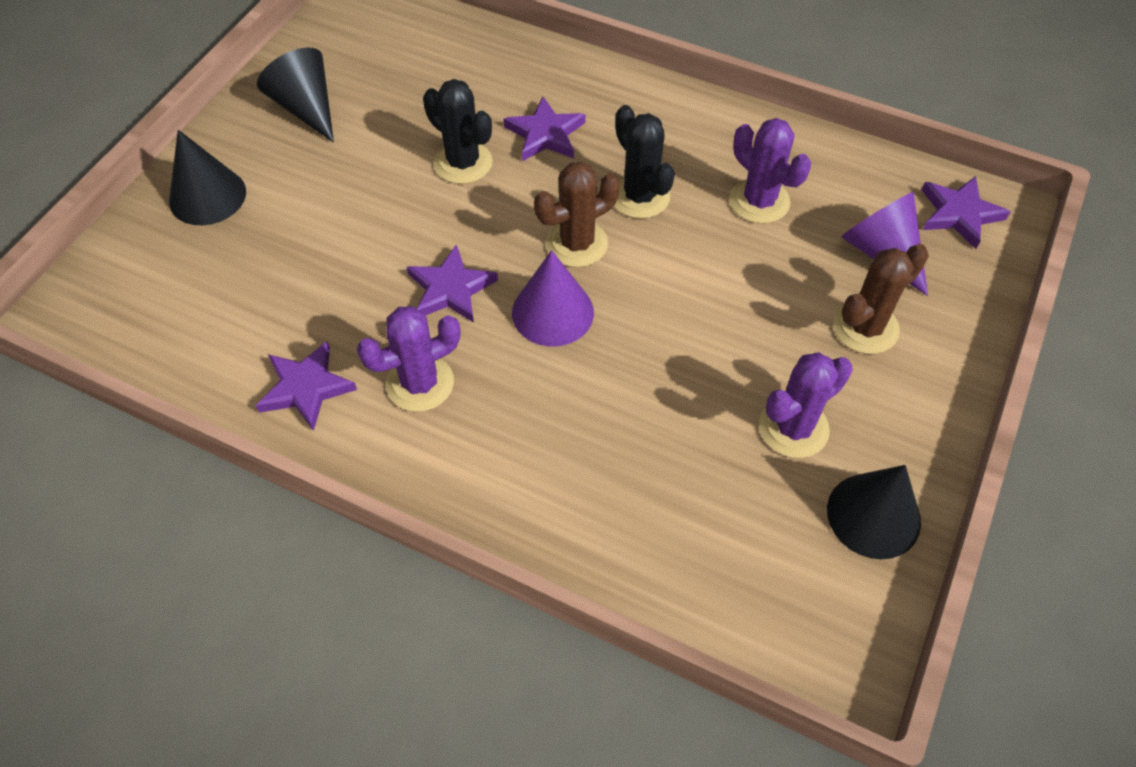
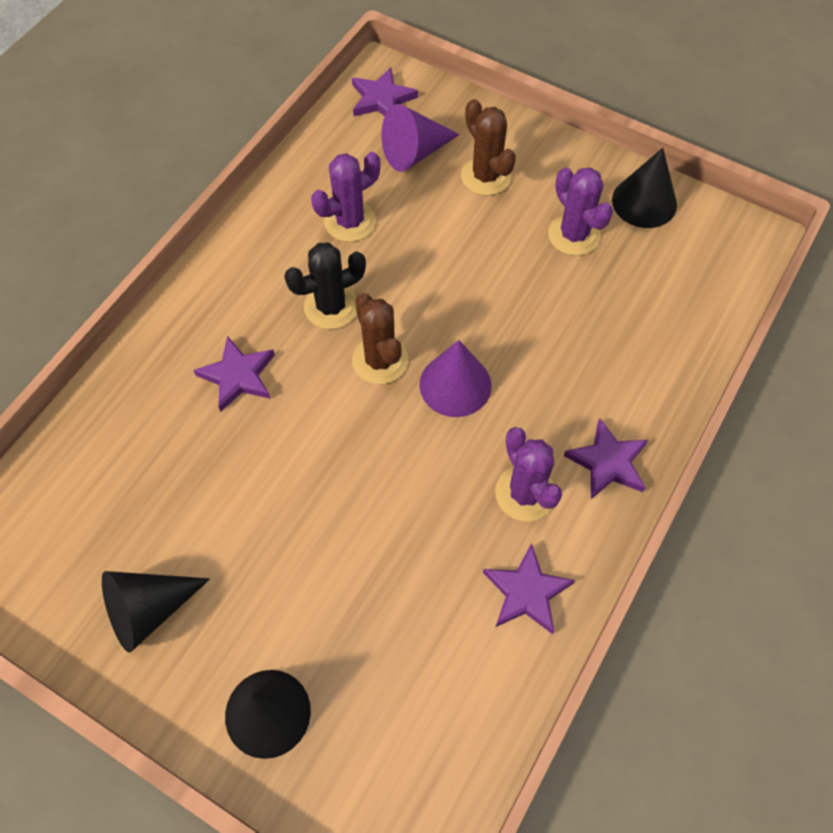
camera: 85 degrees left, 5 degrees up
(451, 289) = (422, 466): purple star -> purple star (608, 462)
(463, 163) = (263, 451): black cactus -> none

